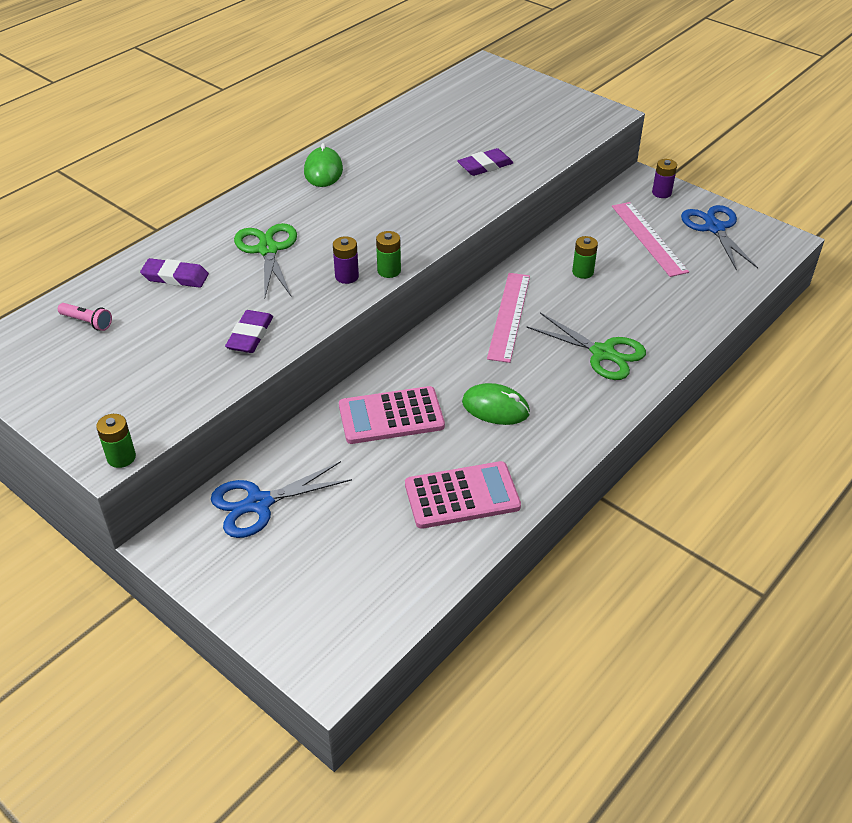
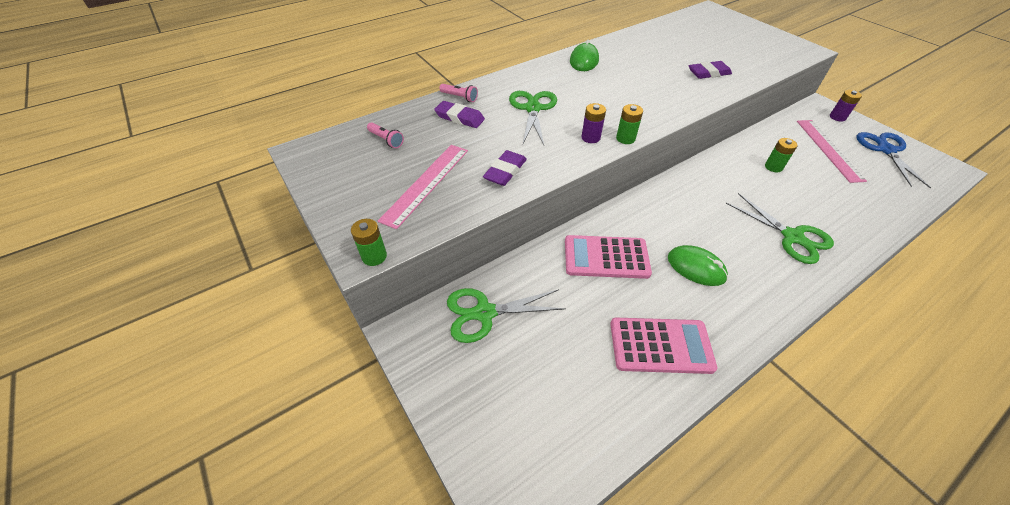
camera: 15 degrees right, 5 degrees up
(167, 249) = (459, 97): none -> pink flashlight
(259, 503) = (484, 313): blue scissors -> green scissors
(509, 316) = (711, 192): pink ruler -> pink ruler (426, 183)

